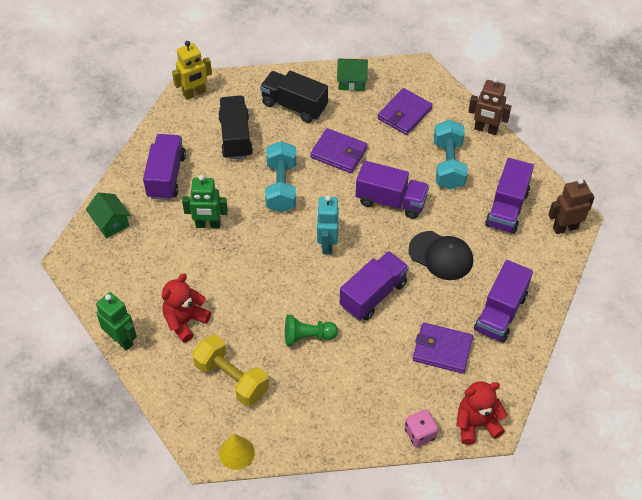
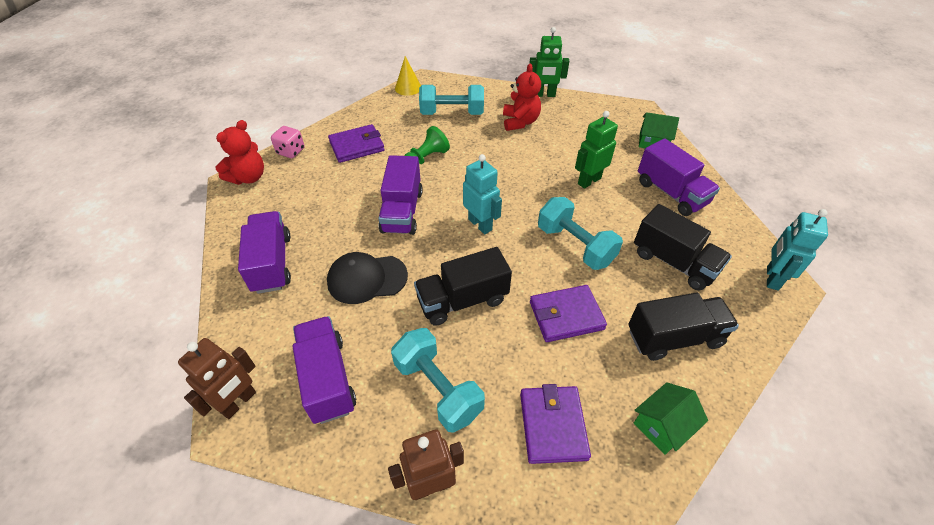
camera: 140 degrees right, 5 degrees down
(194, 93) = (772, 278): yellow robot -> turquoise robot
(231, 378) = (452, 113): yellow dumbbell -> turquoise dumbbell
(391, 201) = (462, 300): purple truck -> black truck
(442, 350) = (309, 207): purple wallet -> purple wallet (357, 146)

